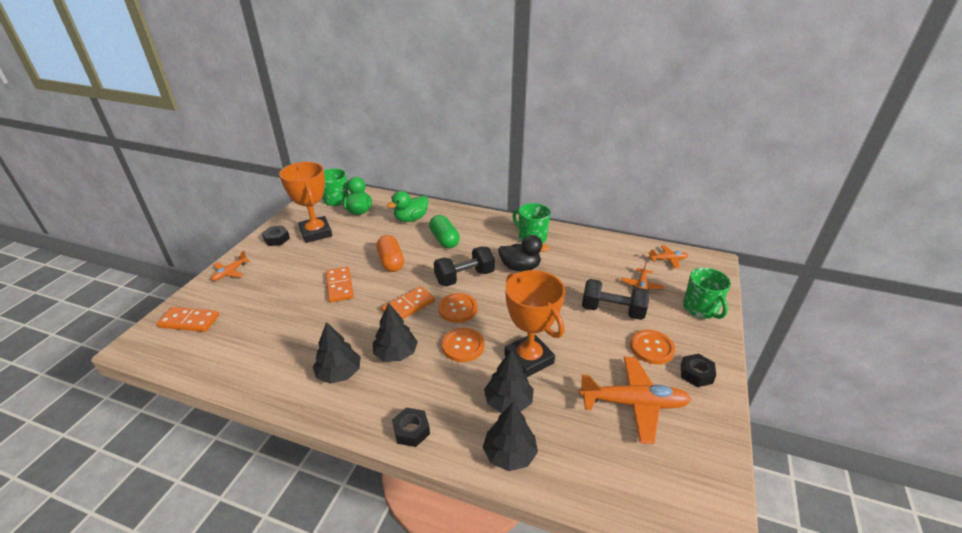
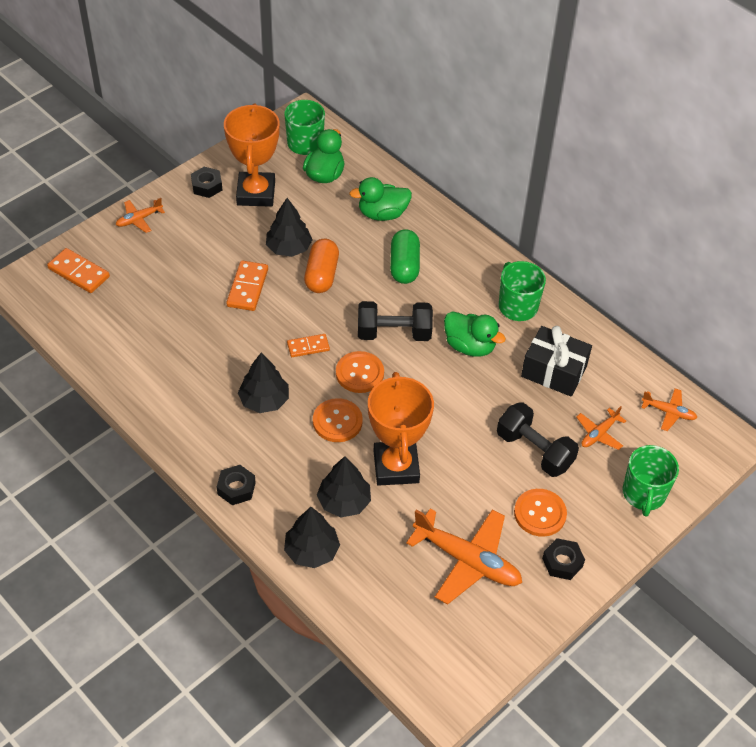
camera: 25 degrees right, 15 degrees up
(339, 373) = (198, 399): black tree -> black tree (289, 248)
(408, 306) = (308, 347): orange domino -> orange domino, size x0.66
(520, 267) = (469, 346): black duck -> green duck
(583, 263) = (554, 371): none -> black gift

